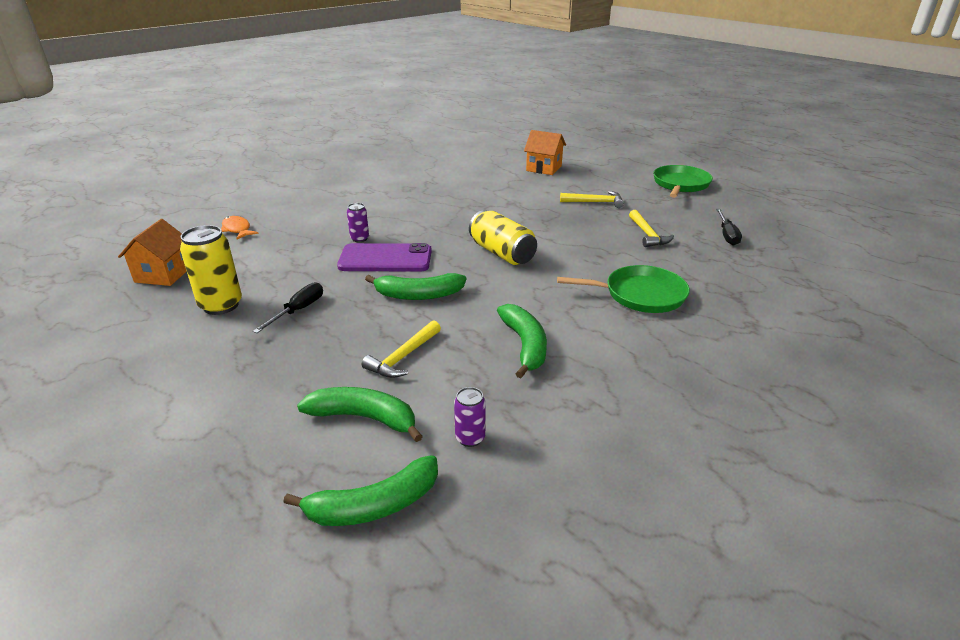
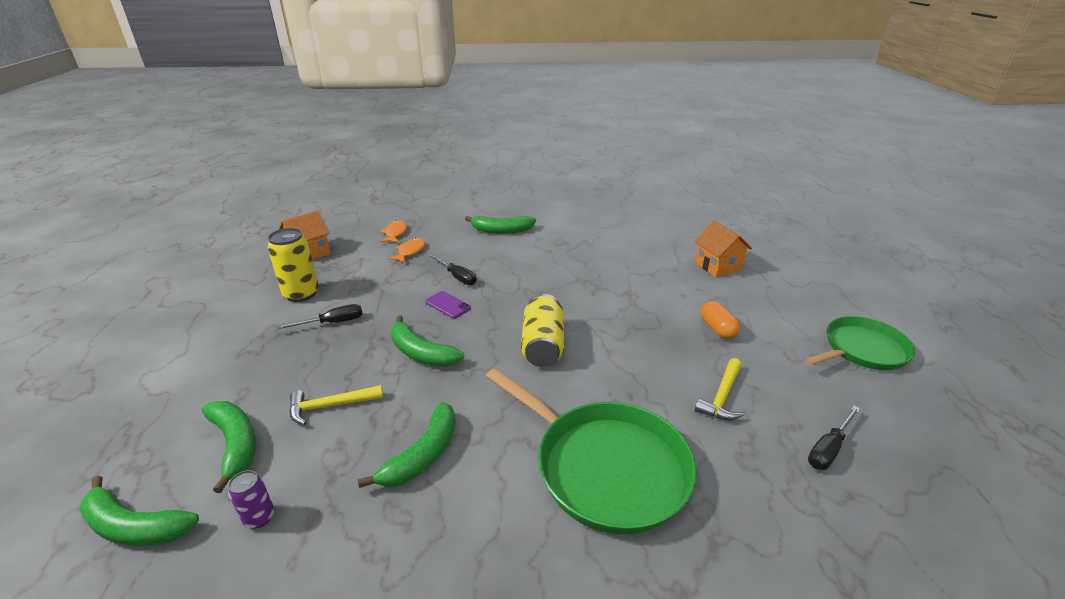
camera: 40 degrees right, 0 degrees up
(280, 237) = (410, 252): none -> orange fish
(343, 196) = (502, 230): none -> green banana
(359, 239) = (457, 277): purple can -> black screwdriver
(385, 259) = (448, 305): purple phone -> purple phone, size x0.52
(595, 202) = (717, 329): yellow hammer -> orange capsule
(640, 295) = (605, 467): green pan -> green pan, size x1.52

